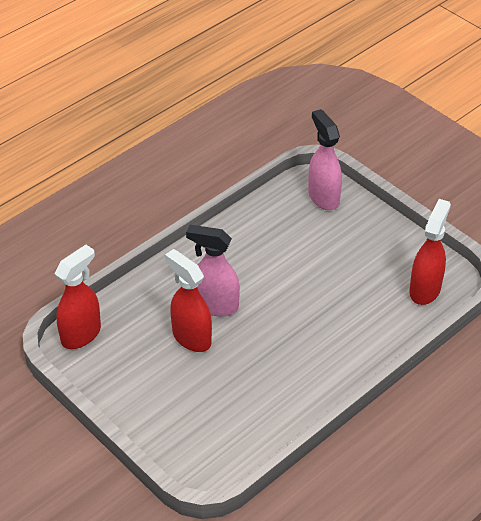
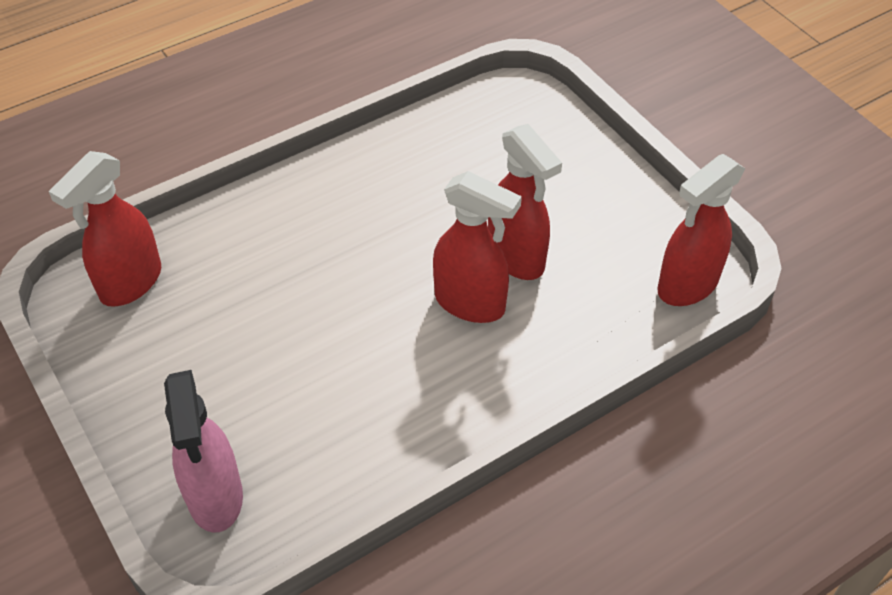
camera: 170 degrees left, 5 degrees up
(215, 305) = (470, 303): pink spray bottle -> red spray bottle

